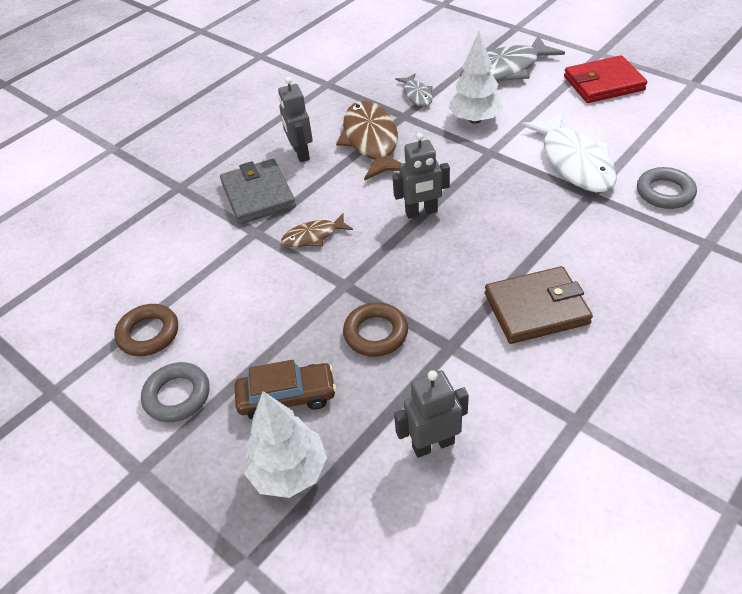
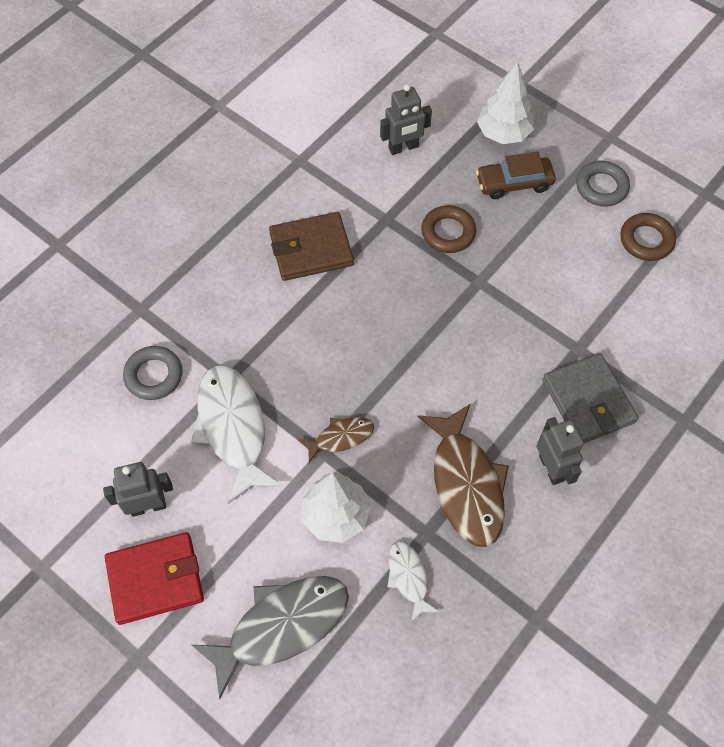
camera: 175 degrees right, 15 degrees up
(313, 236) = (516, 339): brown fish -> brown fish (341, 438)
(417, 95) = (408, 577): grey fish -> white fish
(421, 212) = (407, 364): grey robot -> grey robot (148, 506)

